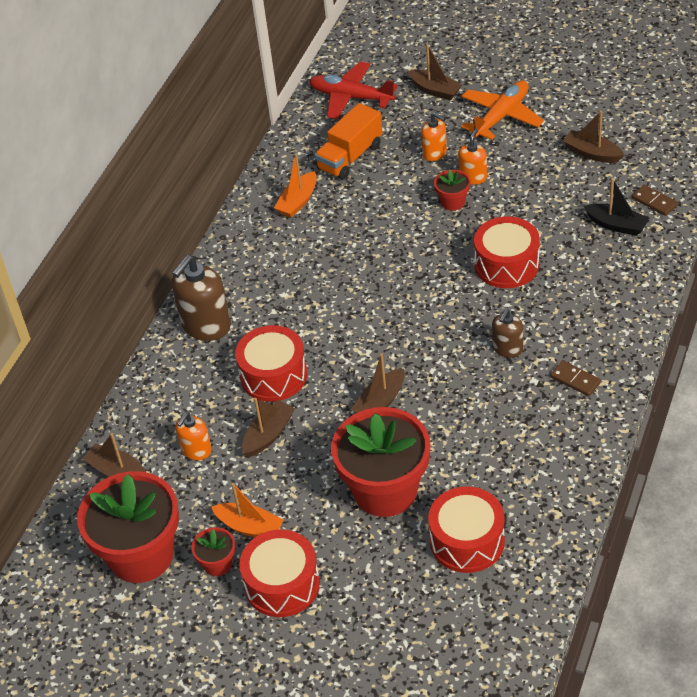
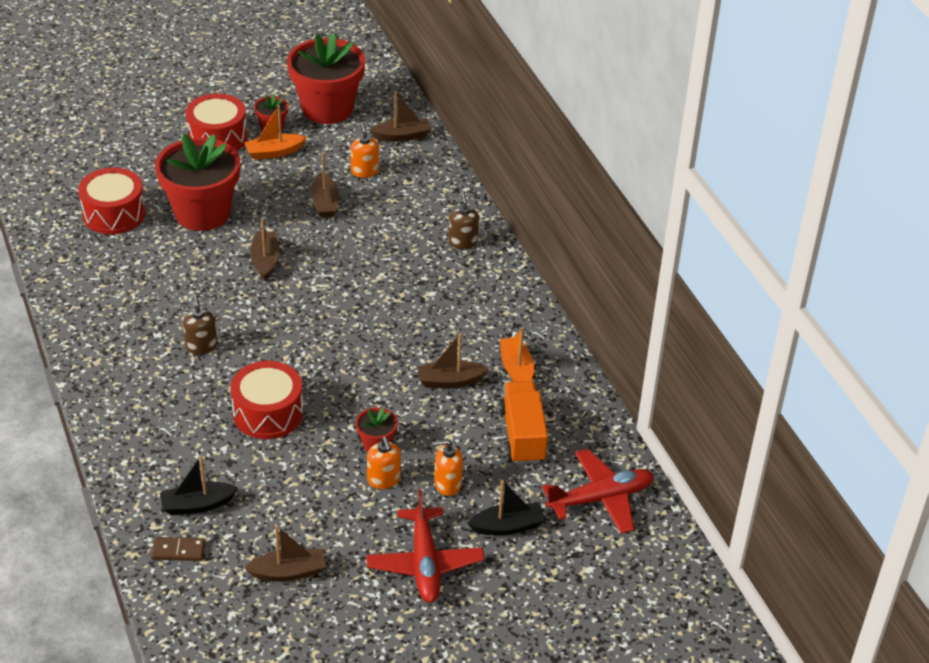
camera: 130 degrees right, 5 degrees down
(206, 325) = (463, 242): brown soap dispenser -> brown soap dispenser, size x0.57
(273, 375) = (368, 237): red drum -> none
(427, 111) = (507, 526): none -> black boat
(435, 90) = (526, 556): brown boat -> brown boat (450, 381)
(501, 116) = (425, 564): orange plane -> red plane
(575, 380) = (122, 351): brown domino -> none

